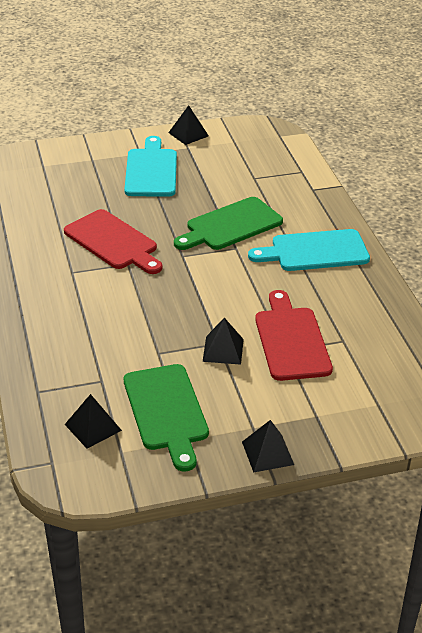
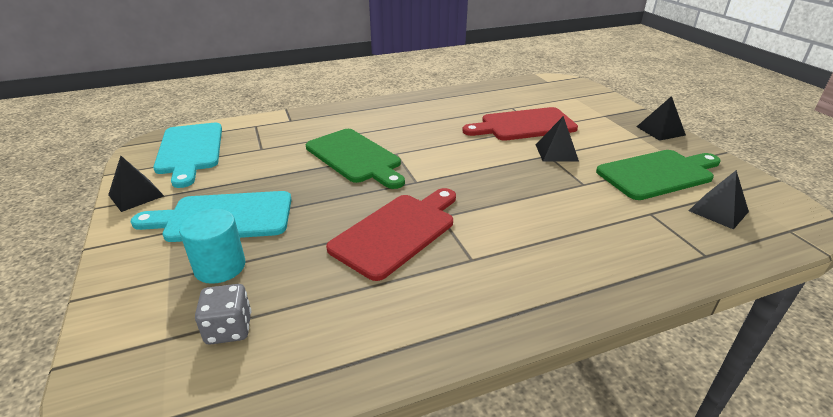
camera: 95 degrees left, 5 degrees down
(42, 183) = (229, 329): none -> grey dice
(96, 175) = (220, 267): none -> turquoise cylinder
(315, 251) = (395, 118): turquoise cutting board -> turquoise cutting board (190, 150)

